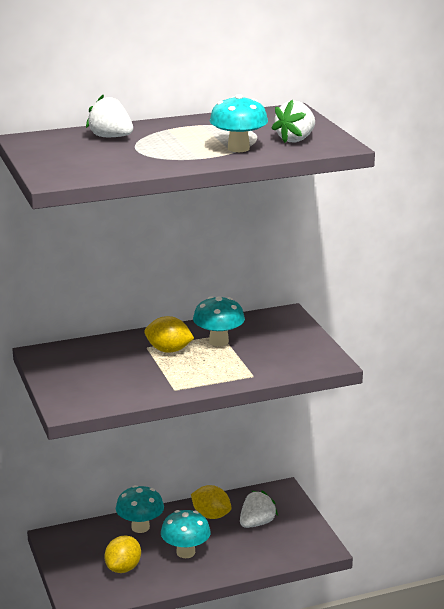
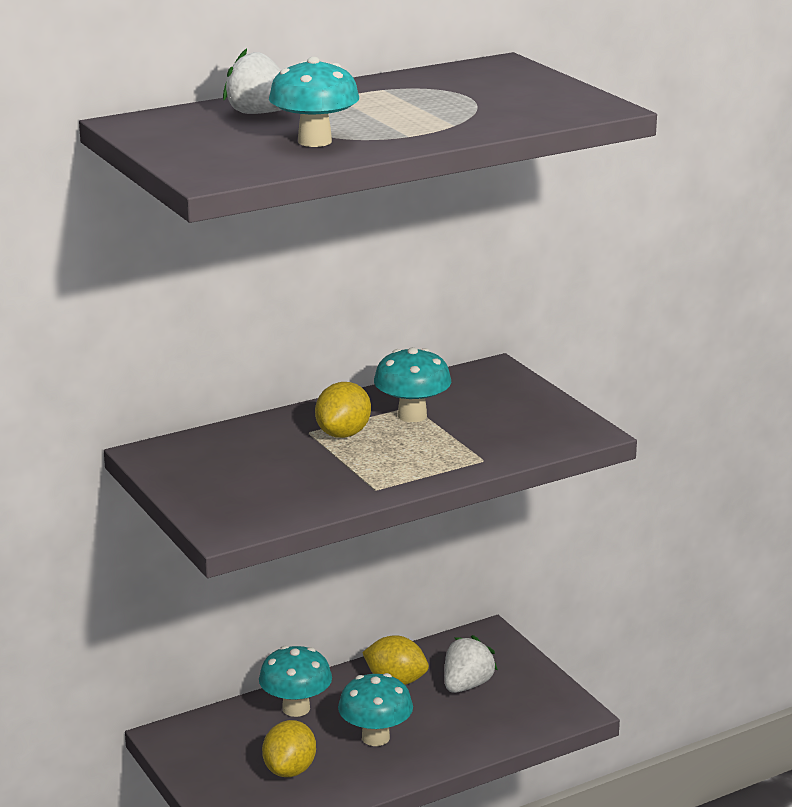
camera: 10 degrees left, 0 degrees up
(168, 350) = (343, 434): yellow lemon -> yellow lemon turned 75 degrees counterclockwise
(238, 148) = (459, 119): turquoise mushroom -> turquoise mushroom (315, 141)
(295, 139) = (534, 102): white strawberry -> none

